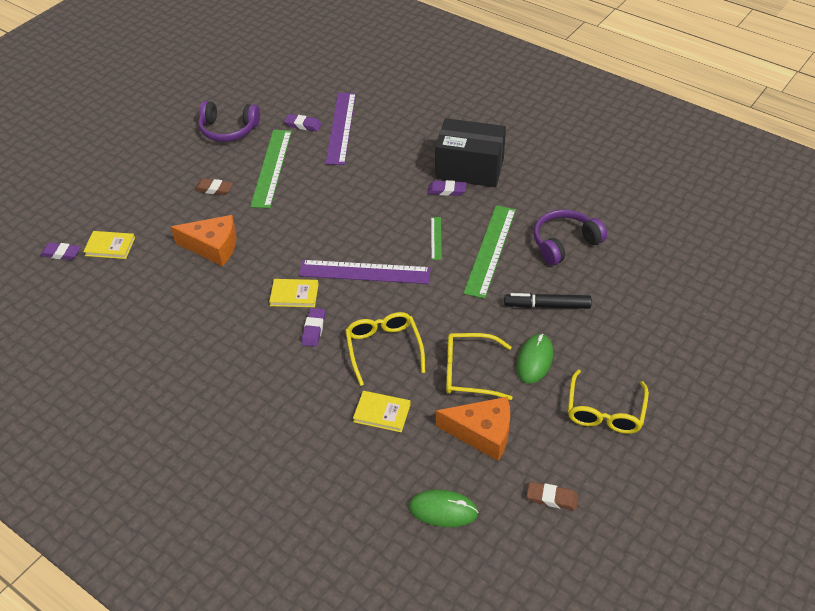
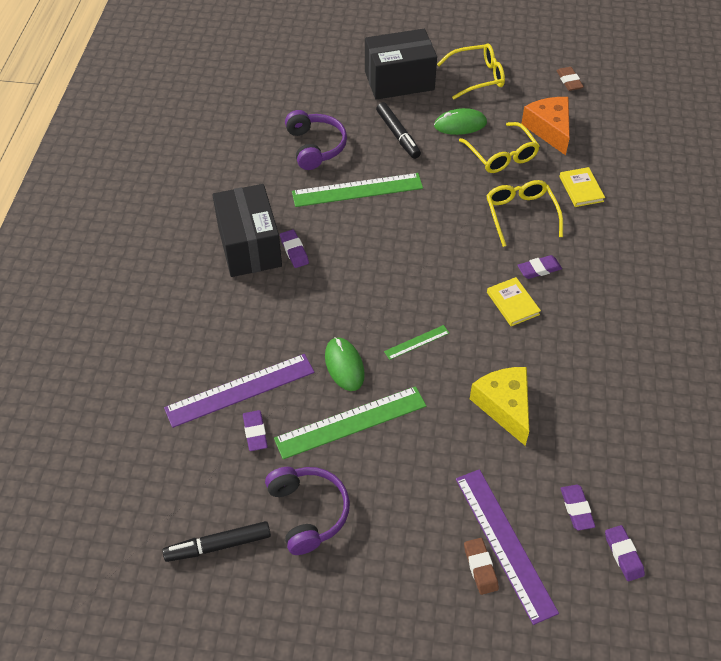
camera: 120 degrees left, 5 degrees up
(110, 246) = (576, 509): yellow book -> purple eraser
(213, 247) = (504, 406): orange cheese -> yellow cheese
(214, 189) = (421, 460): brown eraser -> brown eraser (480, 567)
(243, 91) = (218, 545): none -> black marker
(364, 272) = (447, 265): purple ruler -> purple ruler (504, 543)
(383, 348) = (520, 214): yellow glasses -> yellow glasses turned 120 degrees clockwise
(436, 238) = (367, 232): green ruler -> green ruler (416, 342)
(443, 510) = (626, 127): green mouse -> green mouse (344, 365)
(564, 243) = (315, 147): purple headphones -> purple headphones turned 135 degrees counterclockwise
(632, 341) = (399, 80): none -> black box

